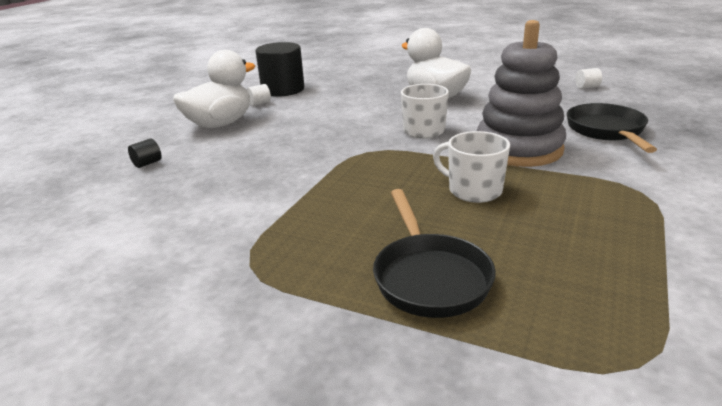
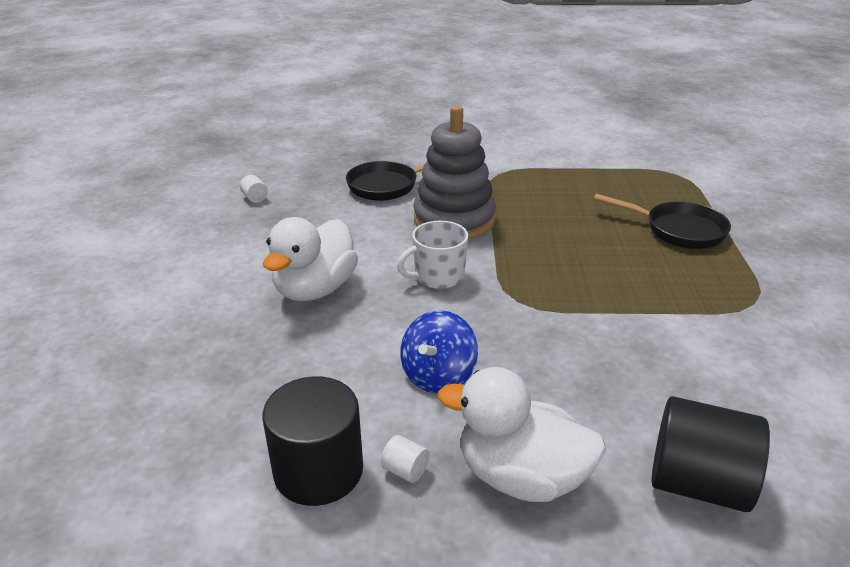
camera: 115 degrees left, 5 degrees up
(147, 163) = (698, 483): black cylinder -> black cylinder, size x2.49
(315, 117) = (438, 376): none -> blue spinning top
(429, 276) = (678, 230): black pan -> black pan turned 60 degrees clockwise
(473, 190) = (551, 230): white mug -> none

